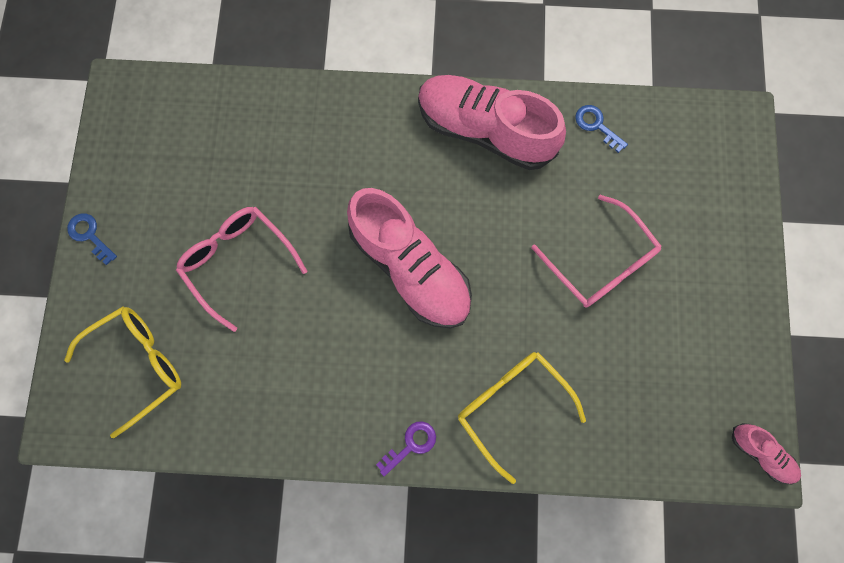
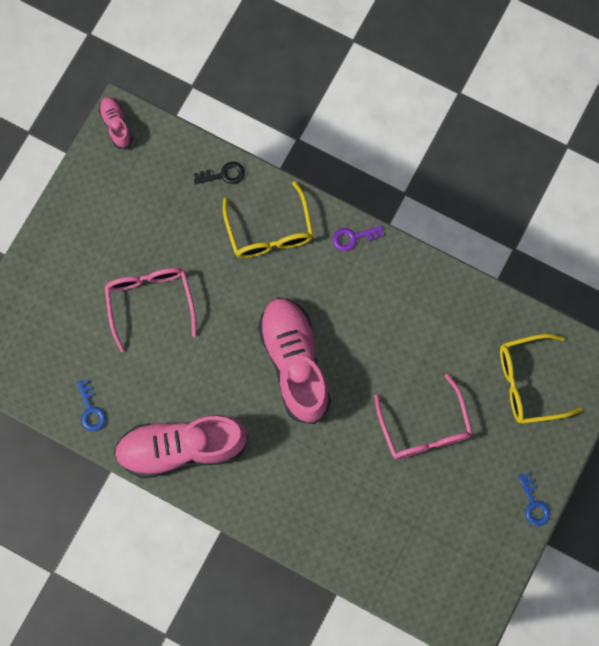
camera: 155 degrees left, 0 degrees up
(484, 130) = (182, 447): pink shoe -> pink shoe turned 120 degrees clockwise
(601, 451) = (223, 175): none -> black key

